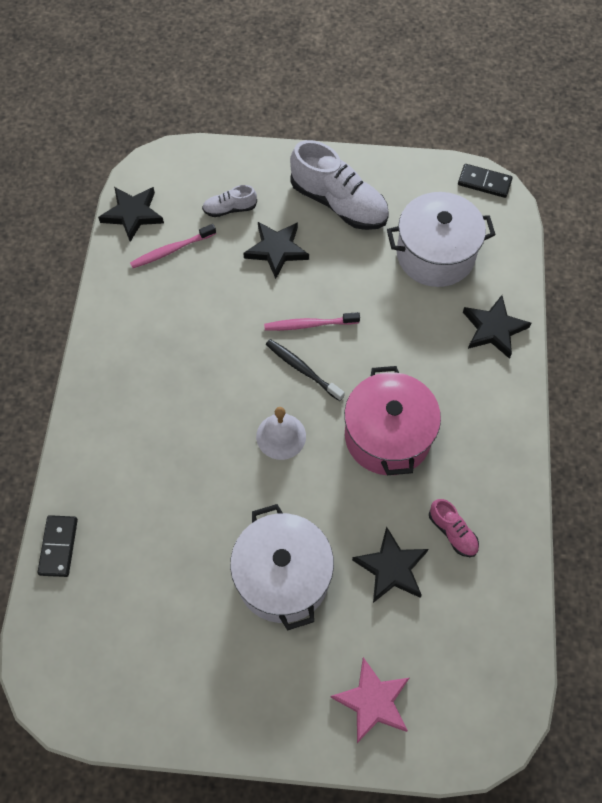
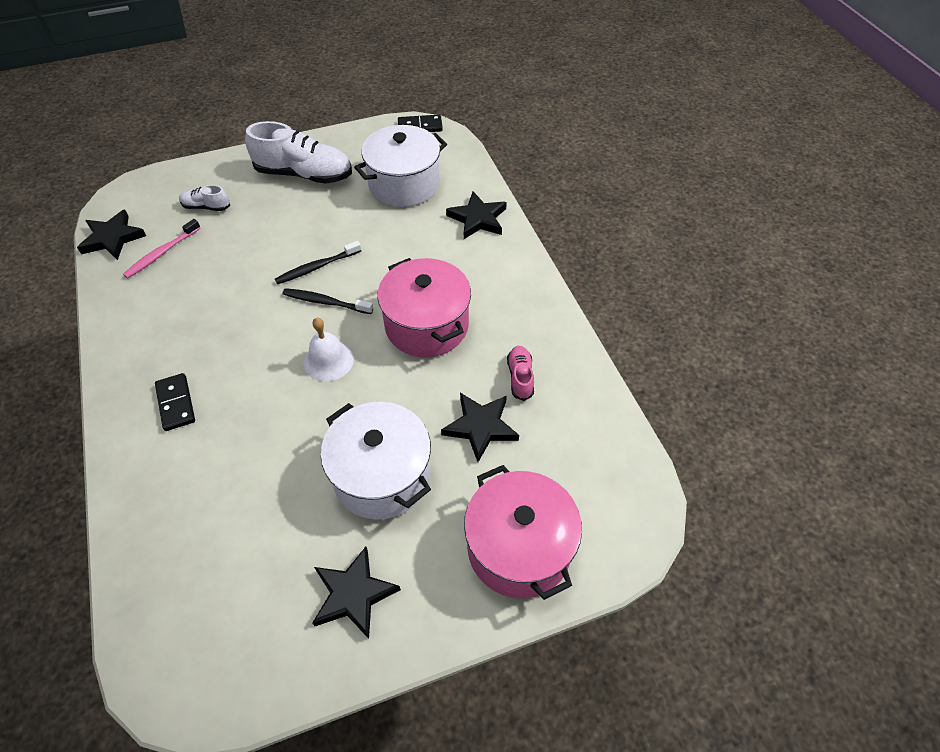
camera: 25 degrees left, 10 degrees down
(58, 546) = (132, 544): black domino -> black domino (175, 403)
(230, 209) = (206, 207): white shoe -> white shoe turned 45 degrees clockwise
(276, 250) = (262, 223): black star -> black star (353, 594)
(309, 324) = (317, 267): pink toothbrush -> black toothbrush
(372, 701) = (519, 548): pink star -> pink pot
(452, 532) = (520, 377): pink shoe -> pink shoe turned 120 degrees counterclockwise

